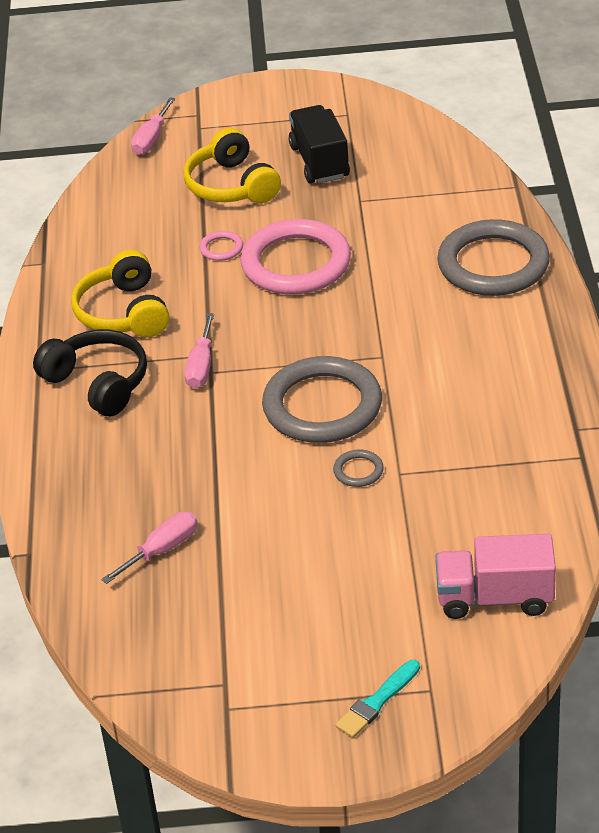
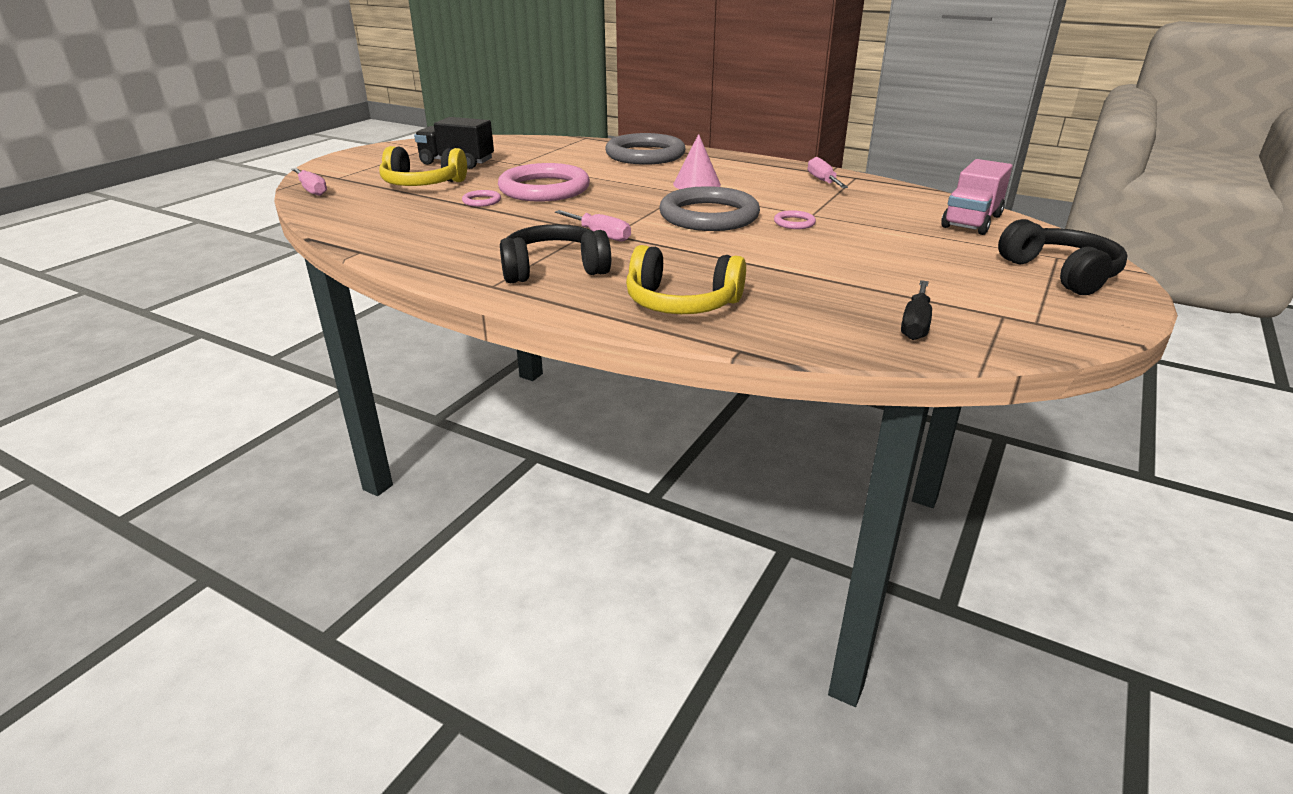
camera: 60 degrees left, 10 degrees down
(124, 313) = (486, 242): yellow headphones -> yellow headphones (681, 303)
(158, 634) = (915, 324): none -> black screwdriver
(162, 550) = (805, 297): pink screwdriver -> pink screwdriver (823, 181)
(358, 471) = (794, 223): grey ring -> pink ring
(377, 701) = (1060, 273): turquoise brush -> black headphones
(421, 351) = (696, 184): none -> pink cone

